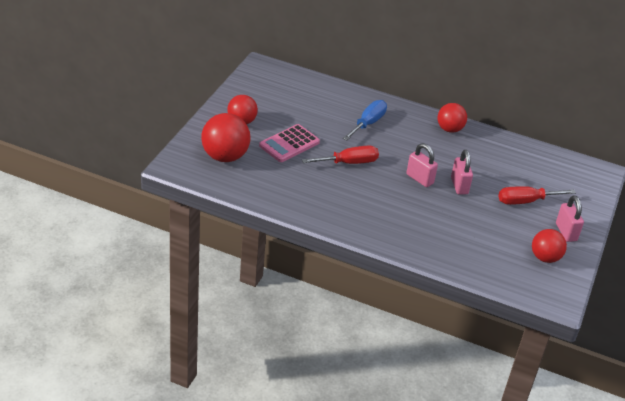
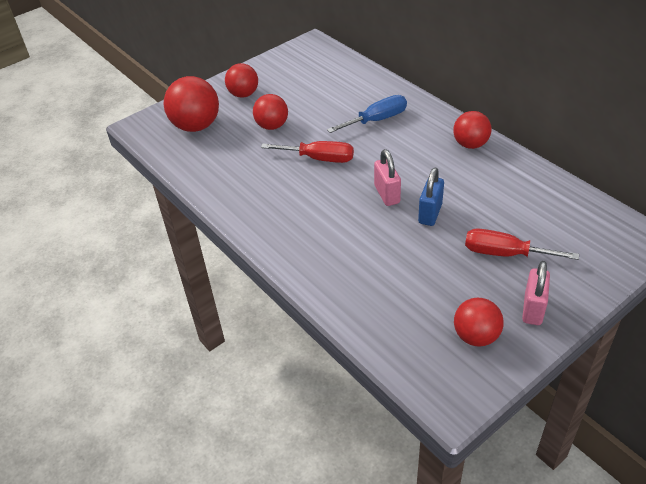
camera: 35 degrees right, 5 degrees up
(289, 144) = (272, 126): pink calculator -> red ball
(459, 186) = (430, 213): pink padlock -> blue padlock

